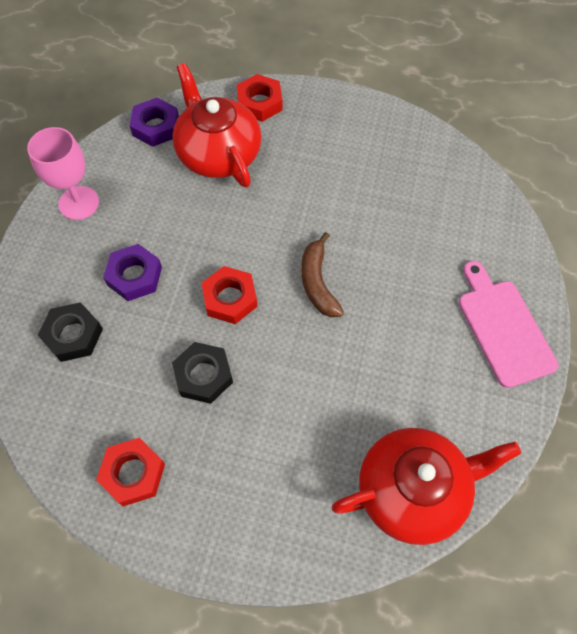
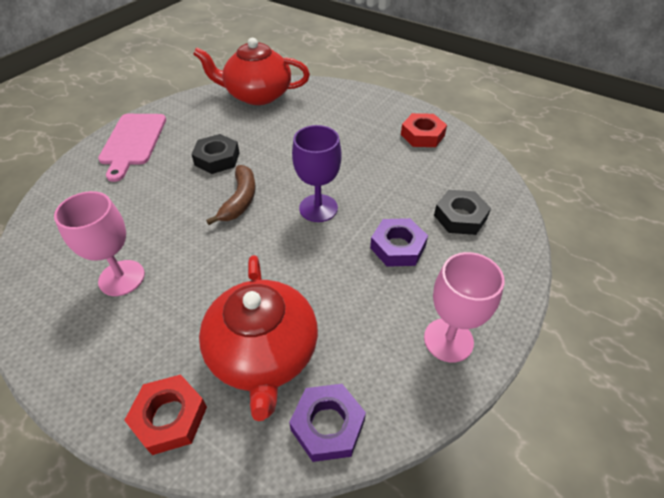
camera: 160 degrees left, 15 degrees down
(203, 375) = (359, 168): black nut -> black nut (217, 159)
(230, 298) = (318, 208): red nut -> purple goblet
(367, 172) = (122, 278): none -> pink goblet

